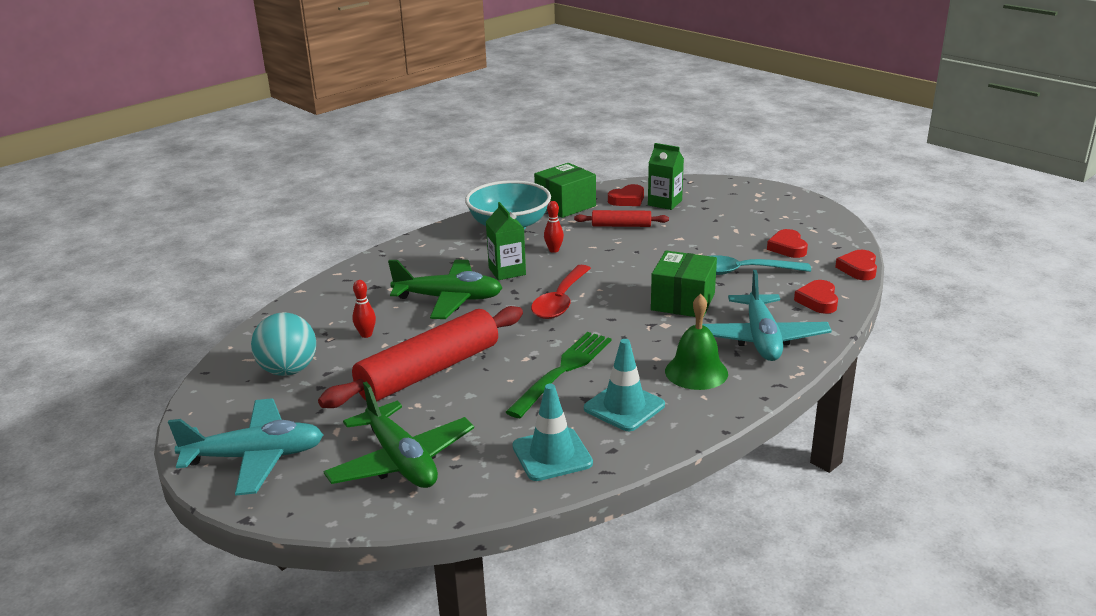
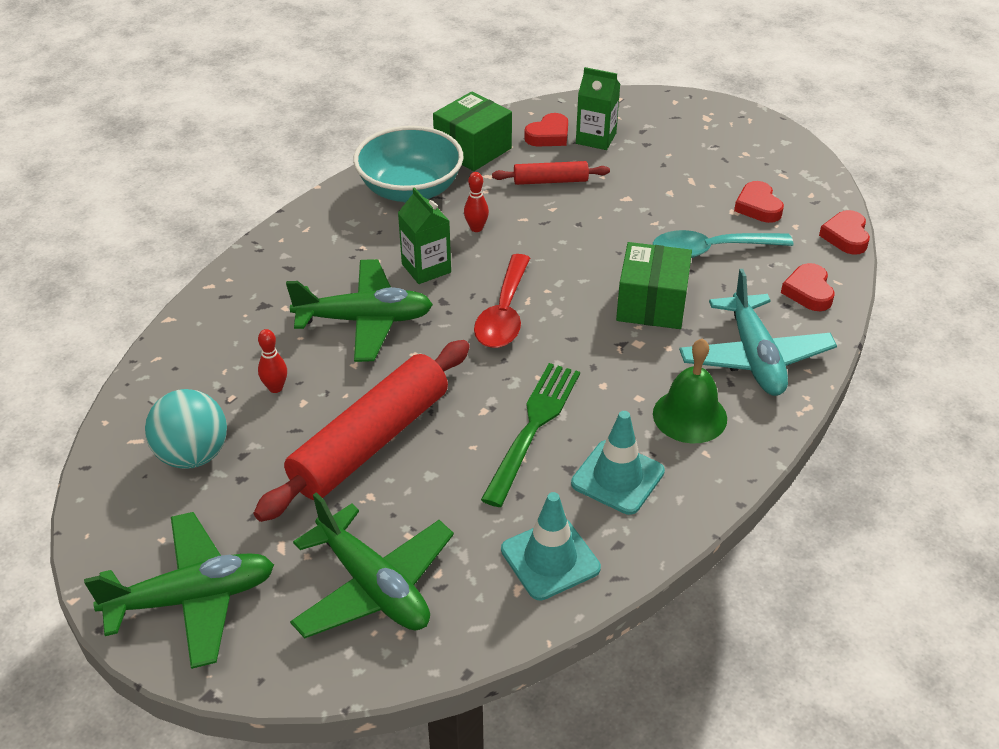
camera: 10 degrees left, 15 degrees up
(255, 457) = (192, 598): turquoise plane -> green plane

